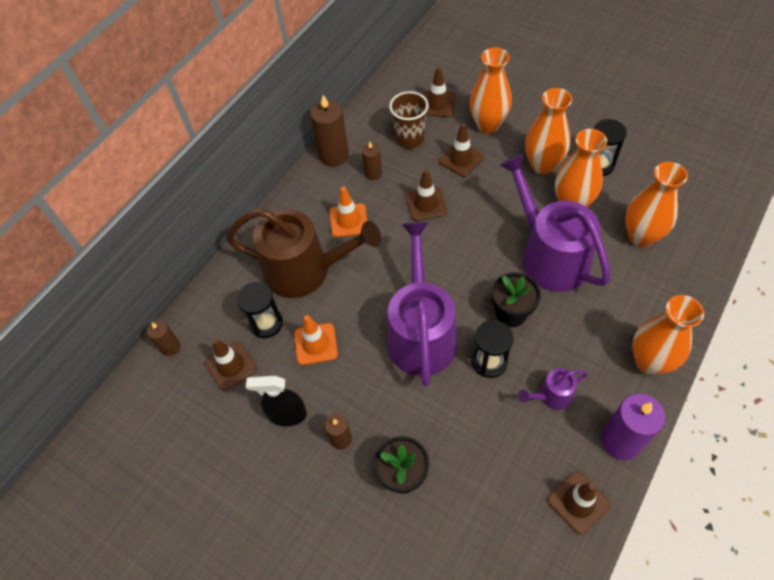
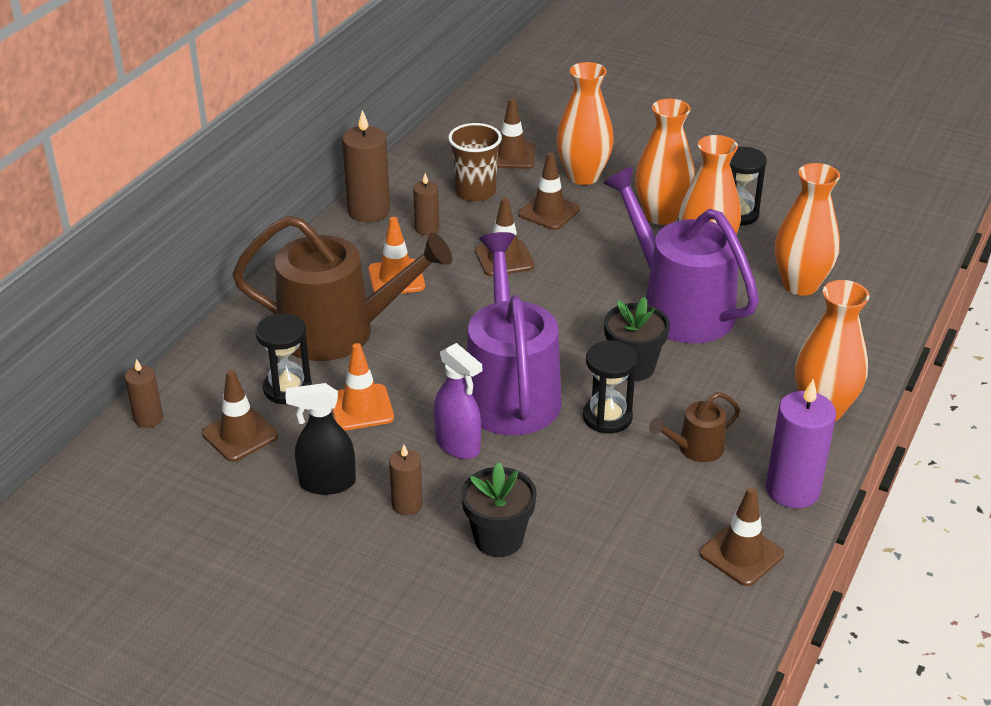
camera: 10 degrees left, 20 degrees down
(381, 383) = (458, 445): none -> purple spray bottle
(551, 396) = (695, 448): purple watering can -> brown watering can

